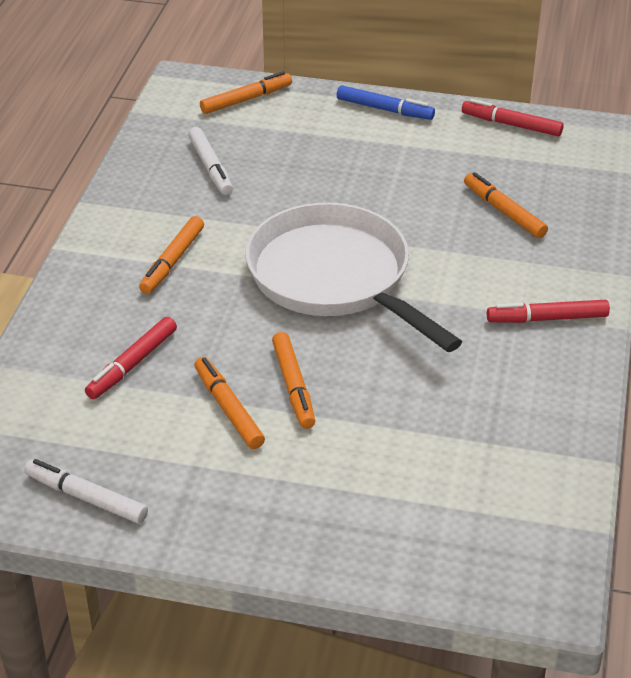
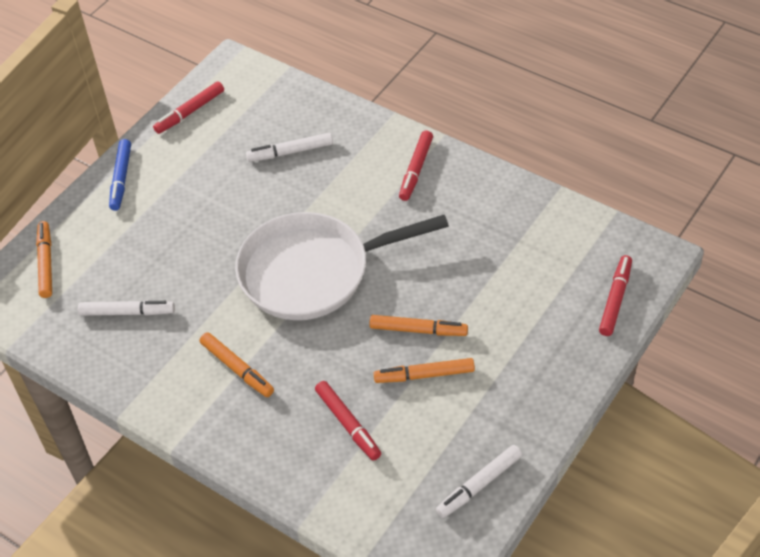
camera: 65 degrees left, 10 degrees up
(384, 109) = (121, 179): blue marker -> blue marker turned 135 degrees clockwise
(442, 565) = (615, 299): none -> red marker
(504, 211) = (290, 152): orange marker -> white marker

